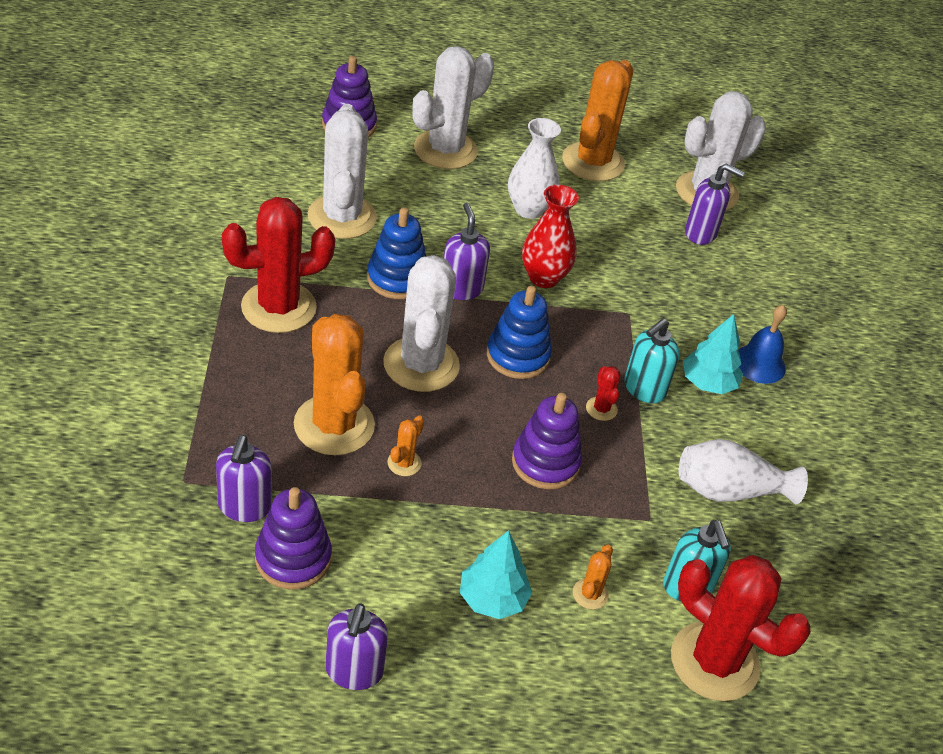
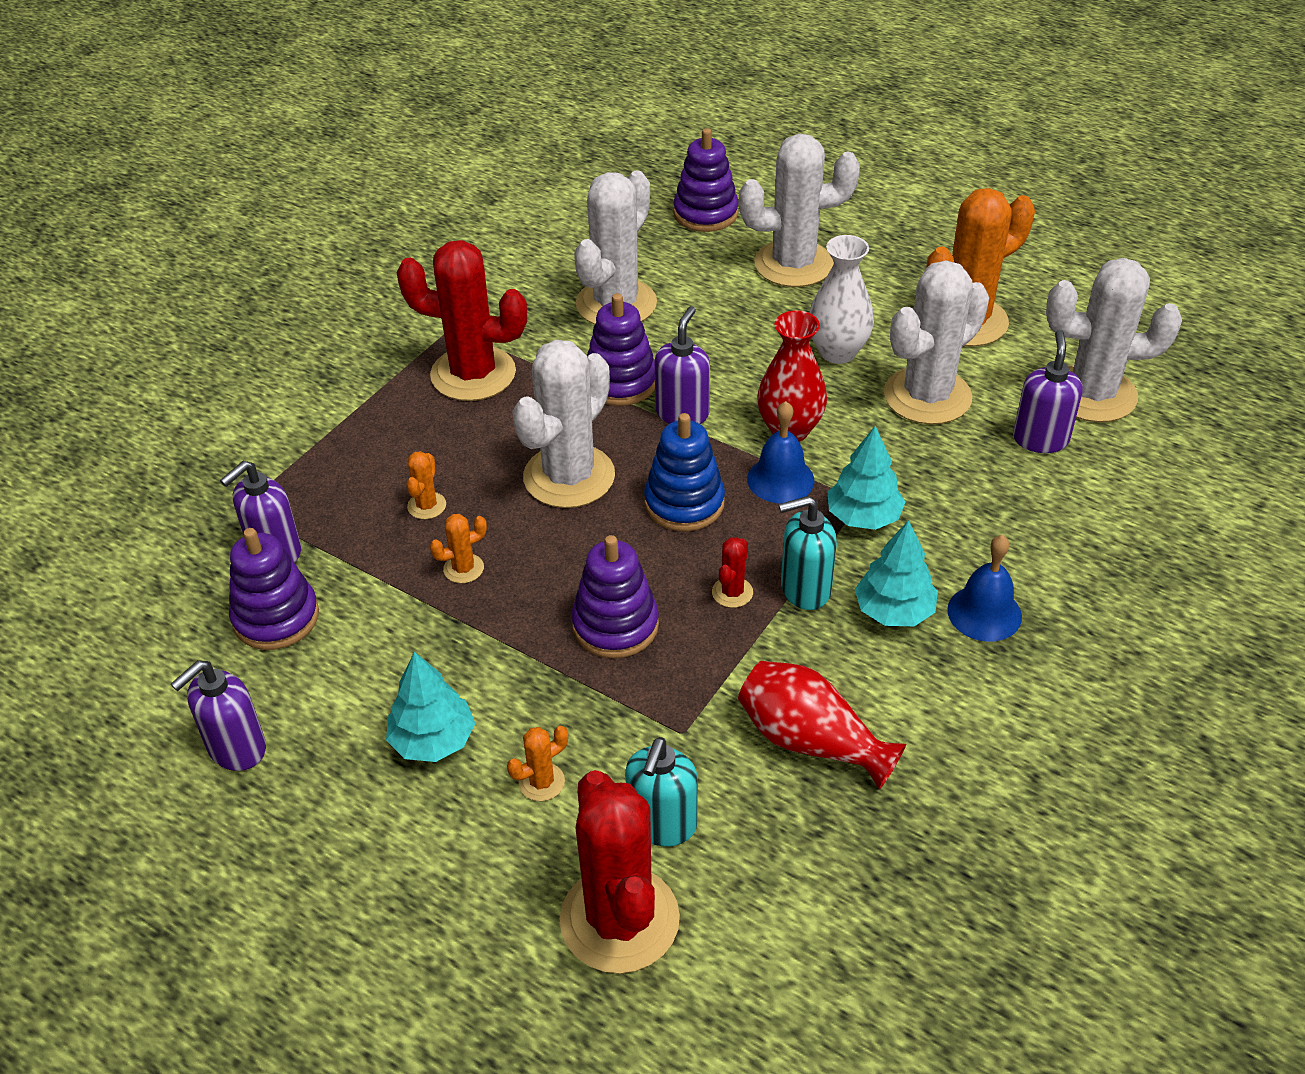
camera: 40 degrees right, 0 degrees up
(334, 425) = (427, 506): orange cactus -> orange cactus, size x0.42
(397, 278) = (620, 382): blue stacking toy -> purple stacking toy
(566, 316) = (780, 479): none -> blue bell
(611, 224) = (927, 396): none -> white cactus
(639, 325) = (863, 517): none -> turquoise tree
(701, 233) = (1040, 439): purple soap dispenser -> purple soap dispenser turned 135 degrees counterclockwise
(729, 491) = (811, 741): white vase -> red vase

